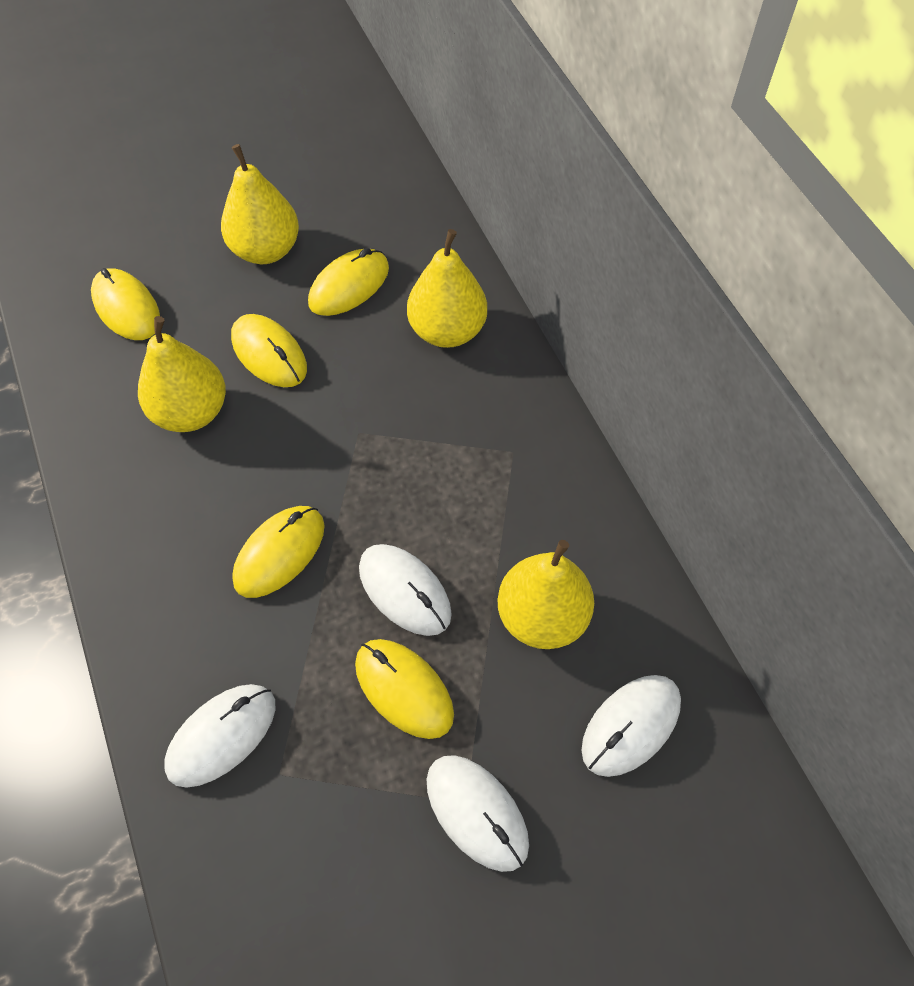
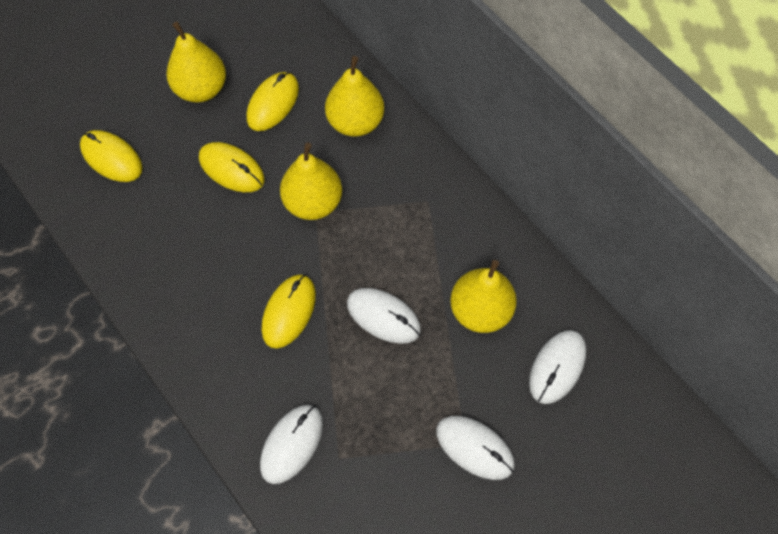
camera: 15 degrees left, 5 degrees up
(191, 412) = (190, 226): yellow pear -> yellow pear (313, 202)
(404, 689) = (403, 382): yellow mouse -> none

